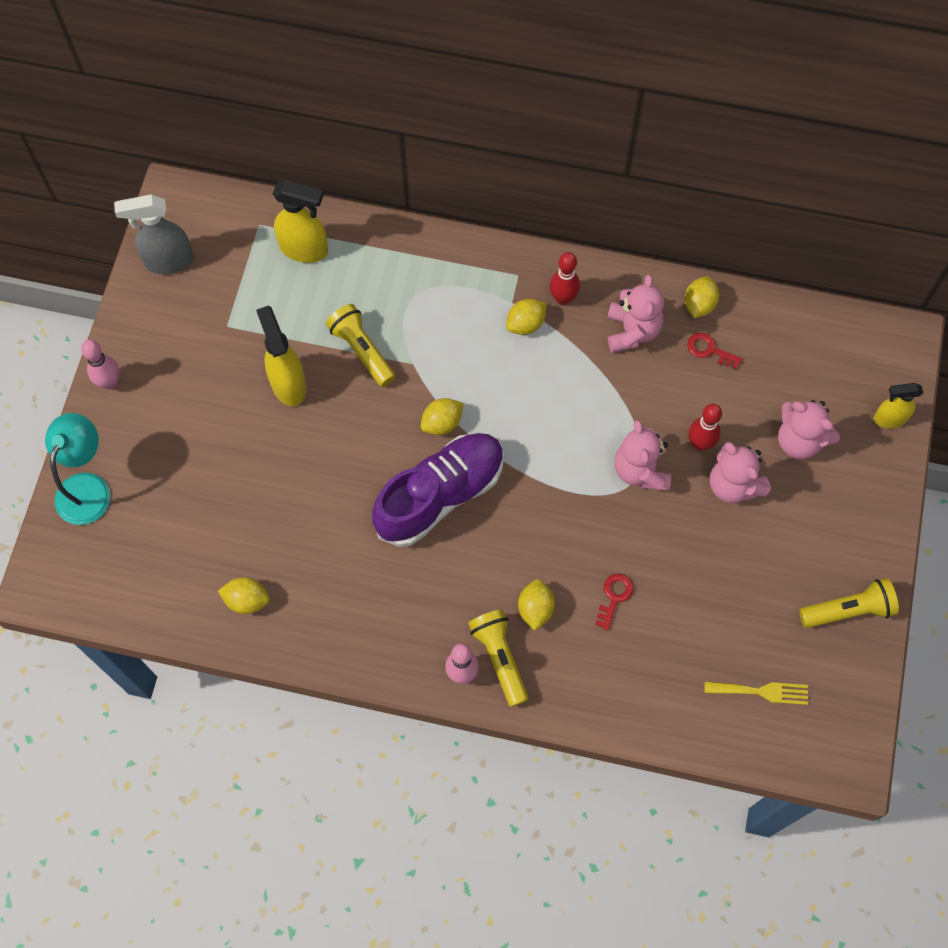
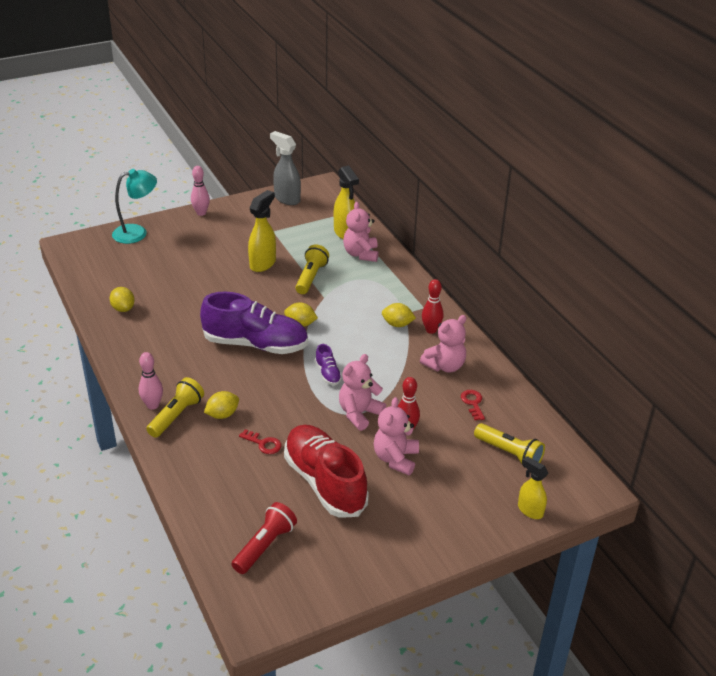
camera: 50 degrees right, 30 degrees down
(552, 455) = (328, 373): none -> purple shoe
(614, 597) = (263, 444): red key -> red key turned 45 degrees clockwise
(699, 305) = (497, 384): yellow lemon -> none
(716, 576) = (325, 482): none -> red shoe
(761, 691) = (265, 546): yellow fork -> red flashlight
(799, 440) = (461, 474): pink teddy bear -> pink teddy bear (361, 254)
(848, 610) = (368, 561): yellow flashlight -> yellow flashlight (509, 453)

